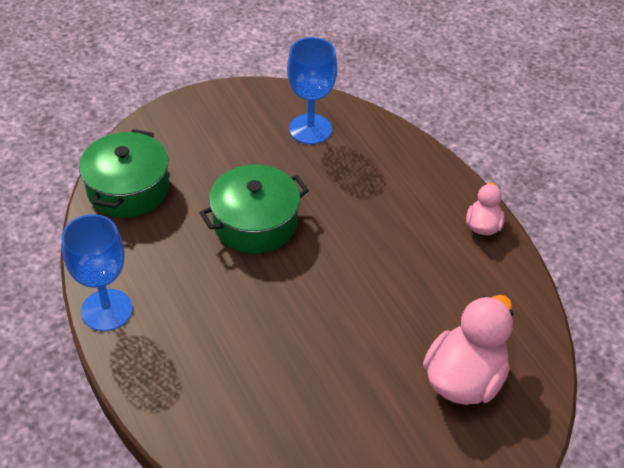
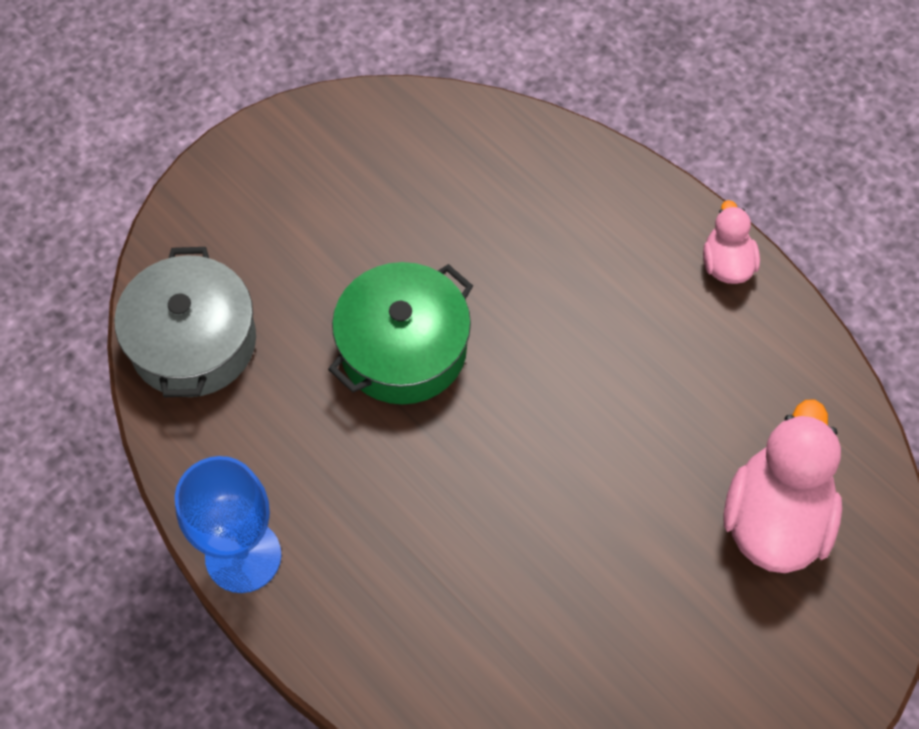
camera: 15 degrees left, 15 degrees up
(128, 189) = (193, 342): green pot -> grey pot
(310, 129) = (426, 162): blue goblet -> none

